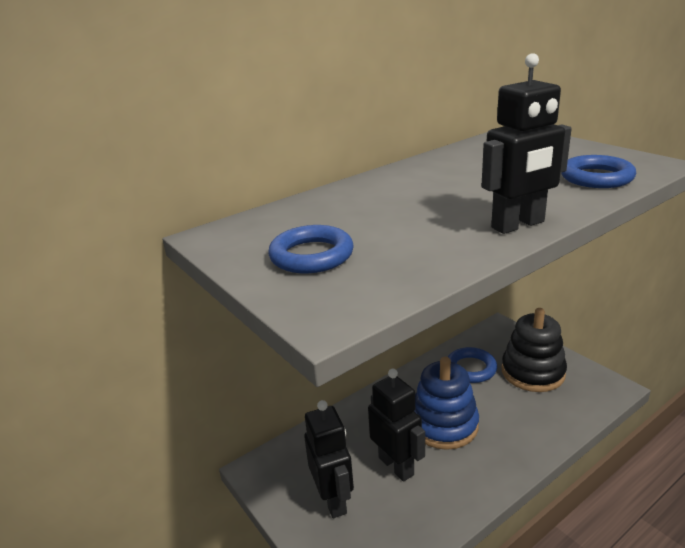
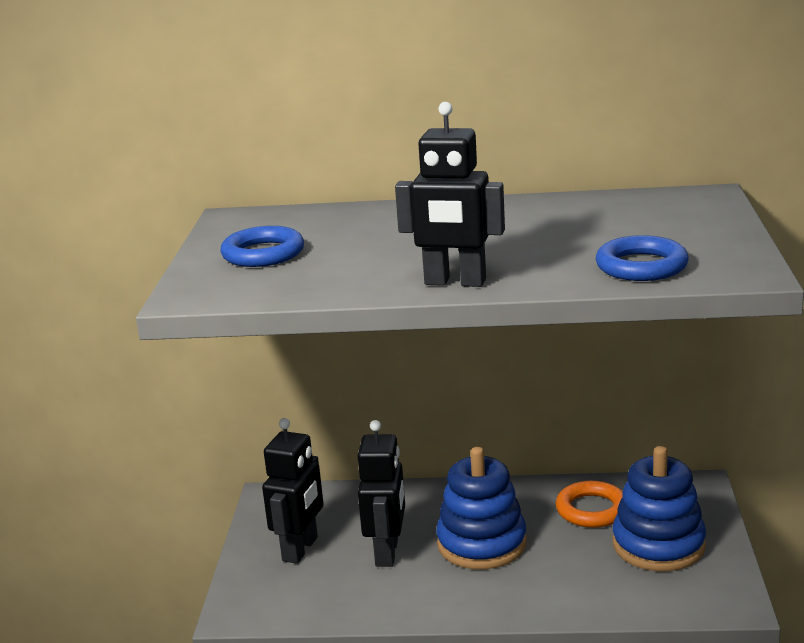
camera: 40 degrees right, 5 degrees down
(471, 368) = (592, 510): blue ring -> orange ring
(532, 372) = (658, 545): black stacking toy -> blue stacking toy

